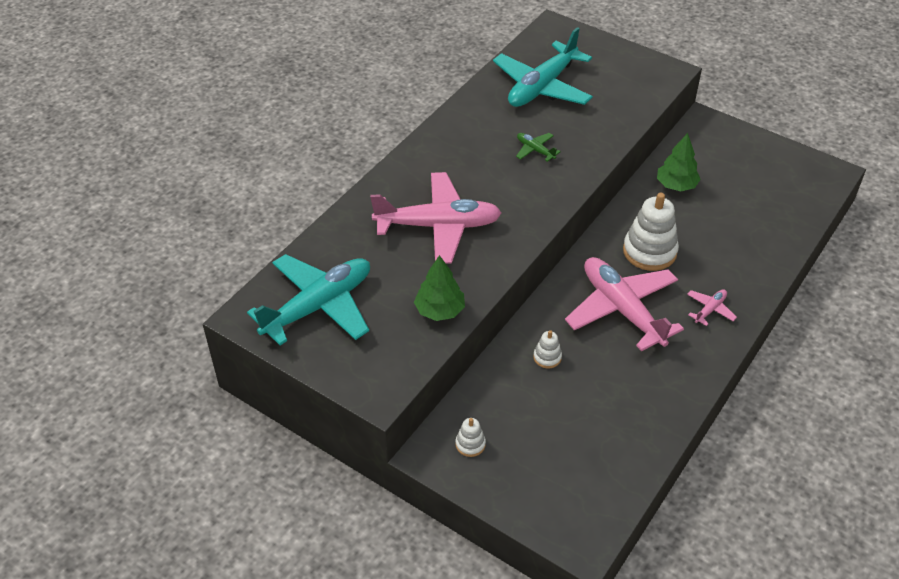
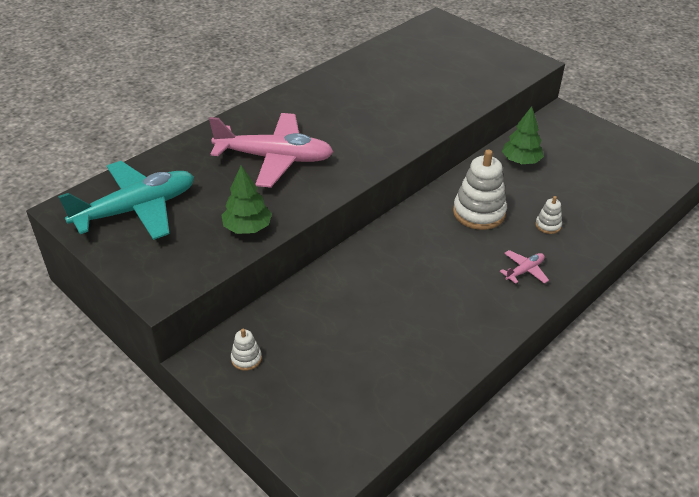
camera: 10 degrees right, 5 degrees down
(535, 150) = (387, 109): green plane -> none
(542, 87) = (411, 62): turquoise plane -> none
(547, 357) = (349, 291): white stacking toy -> white stacking toy (548, 225)
(622, 309) = (436, 259): pink plane -> none

